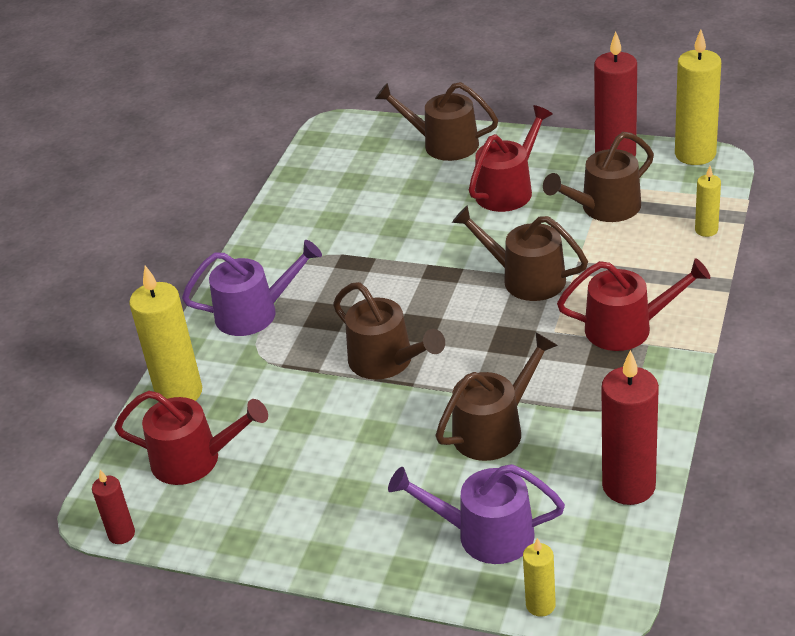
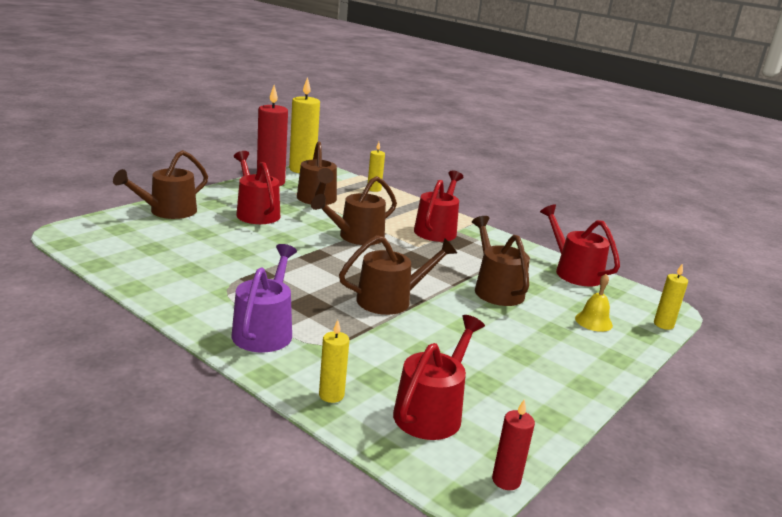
camera: 75 degrees left, 15 degrees down
(179, 393) = (331, 395): yellow candle -> yellow candle, size x0.52
(485, 534) = (593, 321): purple watering can -> yellow bell
(628, 486) = (574, 272): red candle -> red watering can

